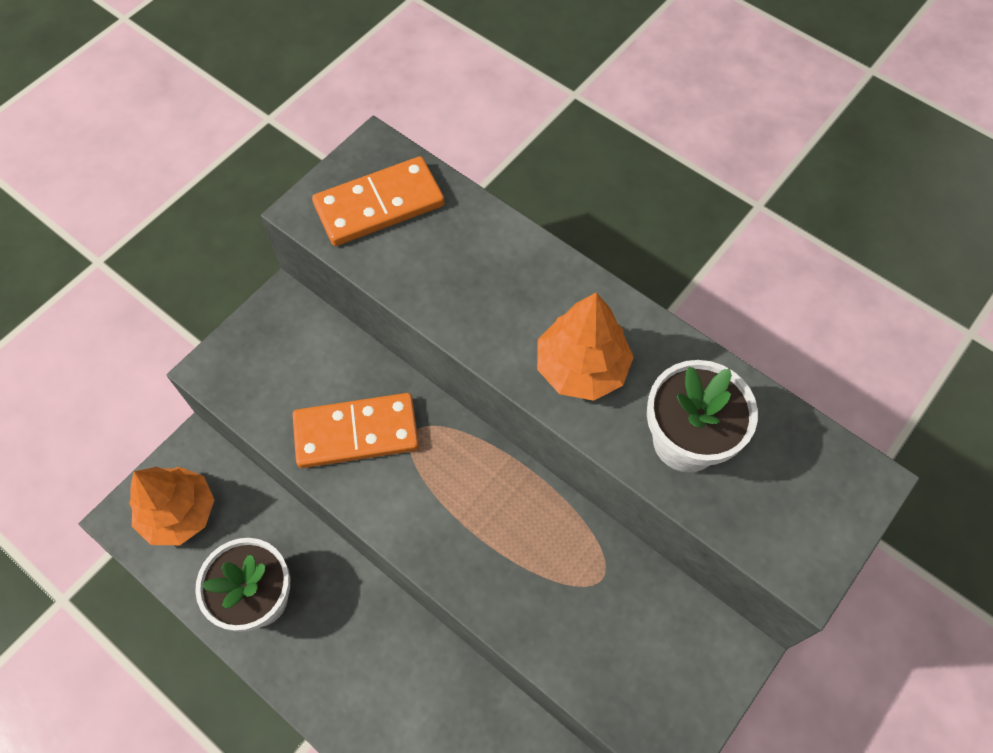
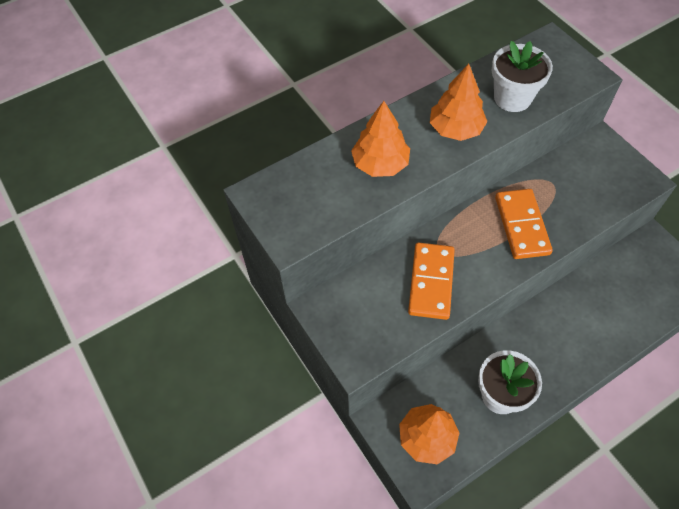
camera: 70 degrees left, 5 degrees down
(379, 205) = (302, 200): orange domino -> orange domino (522, 225)
(474, 281) = (380, 164): none -> orange tree

